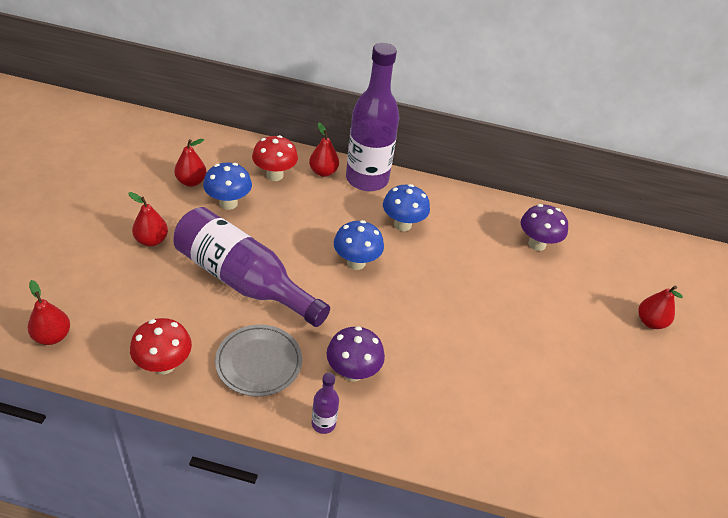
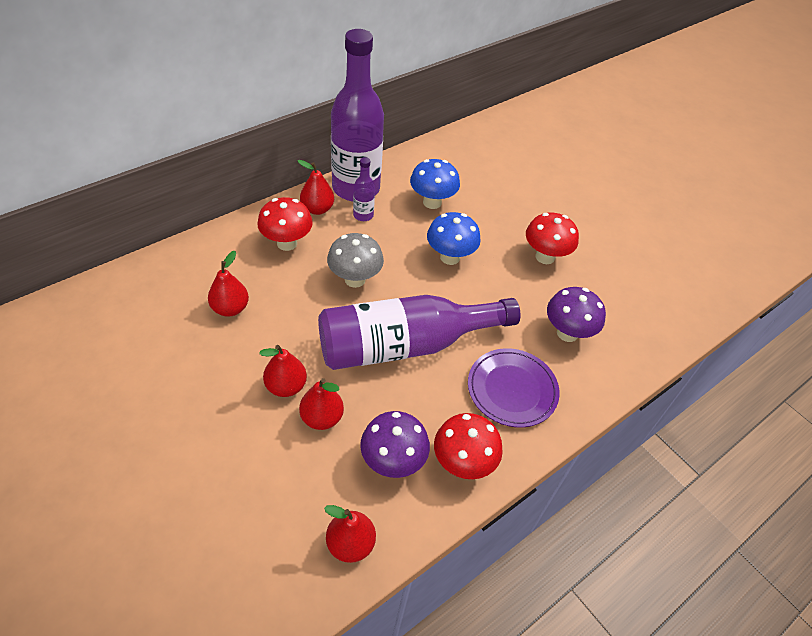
camera: 50 degrees left, 5 degrees up
(228, 203) = (291, 298): blue mushroom -> none
(259, 362) = (512, 389): grey plate -> purple plate
(277, 224) = (355, 279): none -> grey mushroom
(323, 423) = (607, 384): purple bottle -> purple bottle (363, 215)
(423, 319) = (545, 257): none -> red mushroom
(537, 244) = (520, 146): purple mushroom -> purple mushroom (393, 462)
(650, 322) = (636, 146): red pear -> red pear (322, 418)

